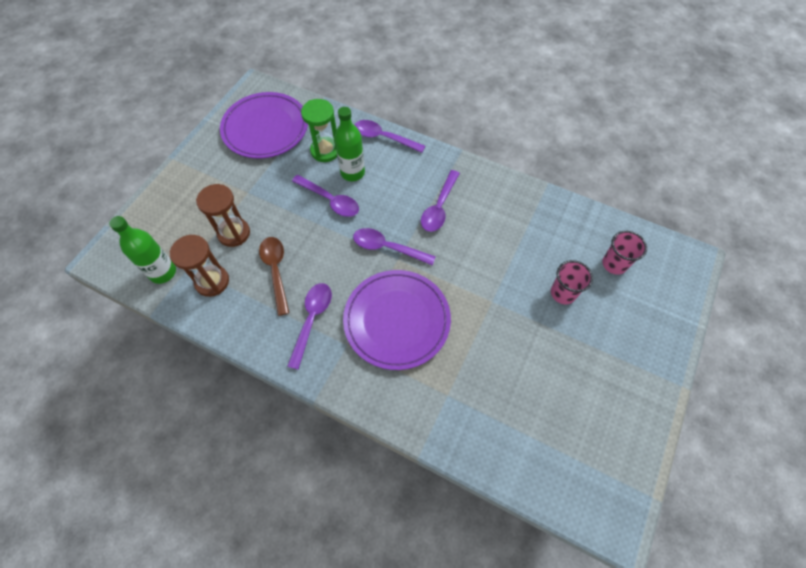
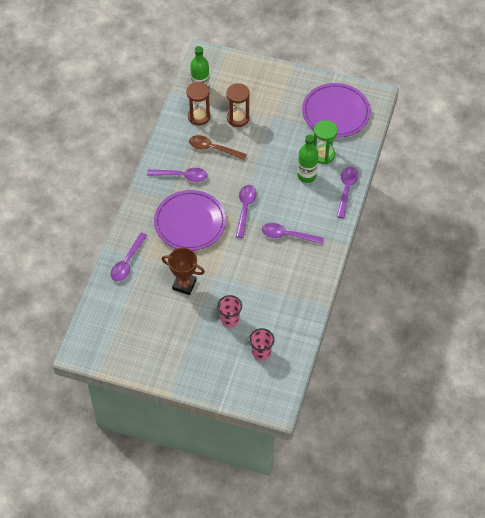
camera: 80 degrees right, 5 degrees down
(276, 271) = (213, 149): brown spoon -> brown spoon turned 135 degrees counterclockwise
(330, 200) = (278, 167): purple spoon -> purple spoon (127, 262)
(502, 343) = (184, 285): none -> brown trophy

